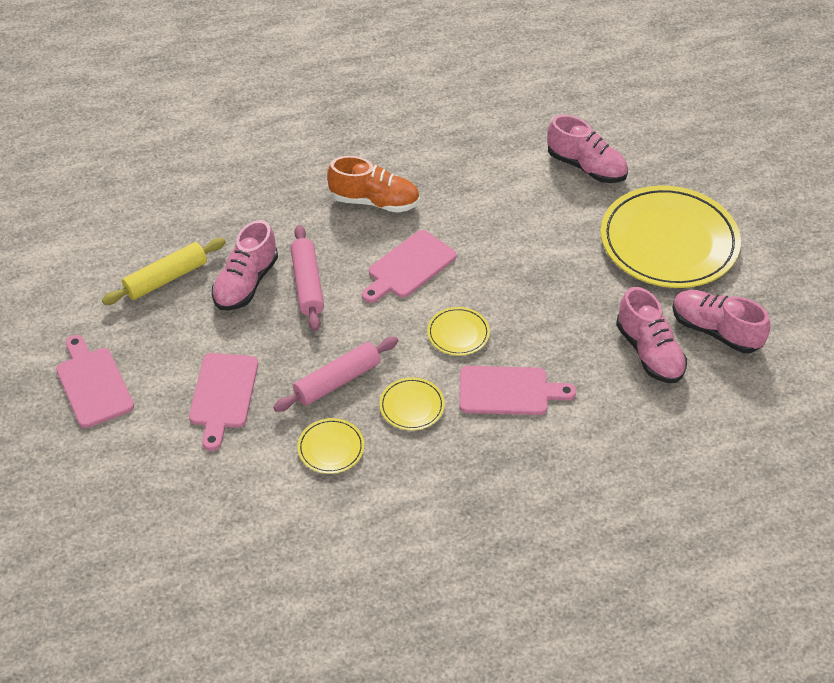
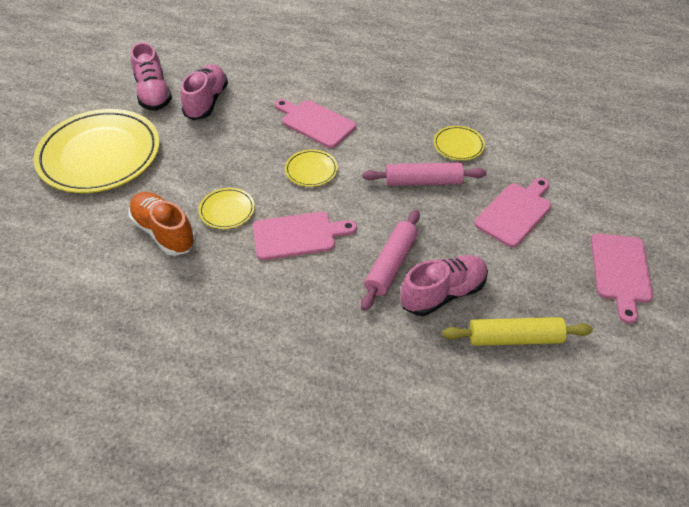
camera: 145 degrees left, 0 degrees up
(374, 201) = (269, 312): orange shoe -> orange shoe (164, 232)
(412, 406) = (385, 143): yellow plate -> yellow plate (227, 210)
(586, 167) = (69, 242): pink shoe -> none

